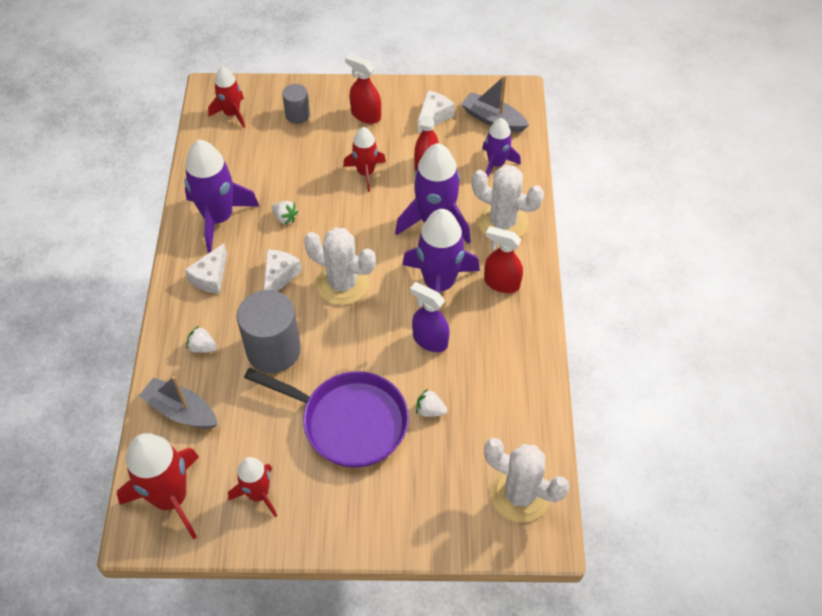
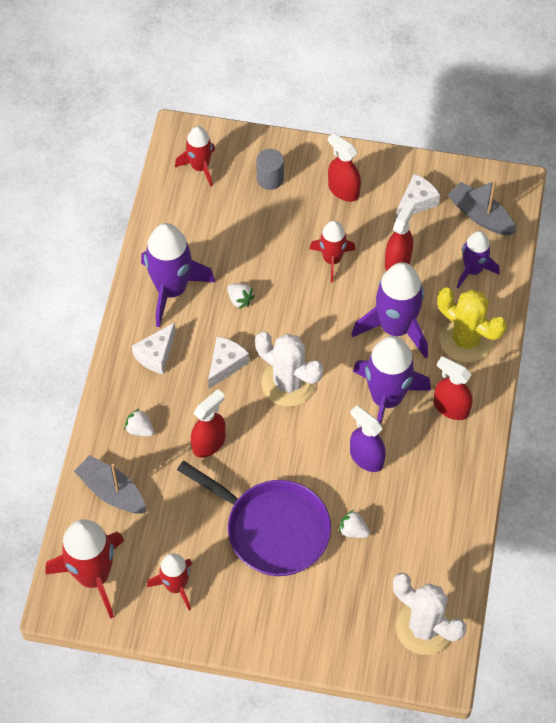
camera: 10 degrees right, 5 degrees up
(273, 350) = (209, 443): grey cylinder -> red spray bottle
(502, 222) = (466, 339): white cactus -> yellow cactus

